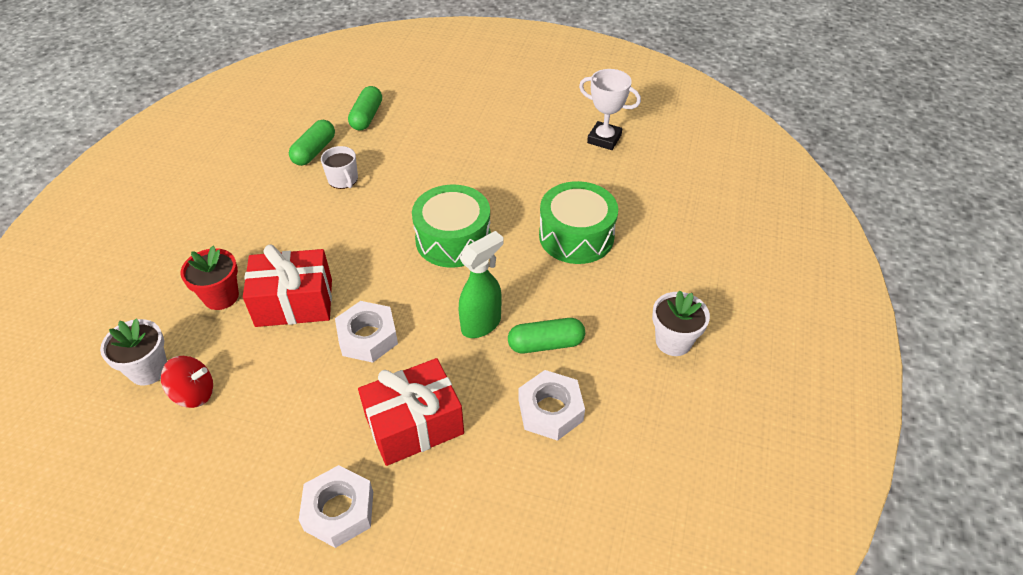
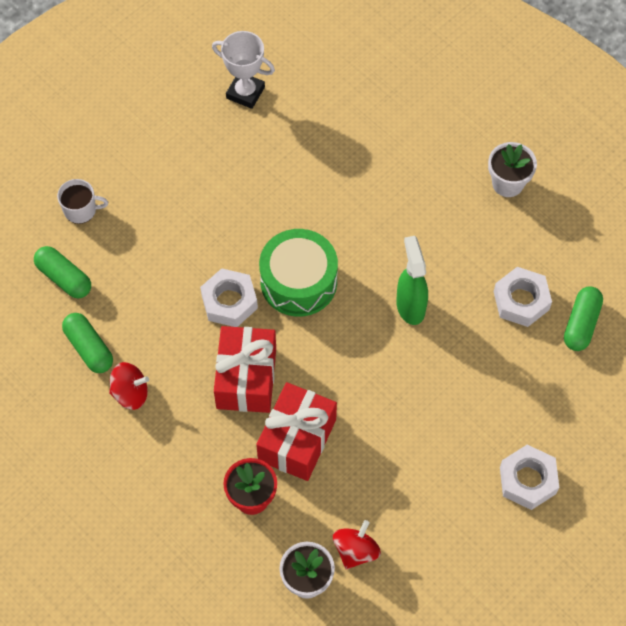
camera: 60 degrees left, 15 degrees up
(286, 187) = (130, 393): none -> red spinning top
(343, 179) = (153, 338): white mug -> white mug (81, 210)
(368, 337) = (373, 397): white nut -> white nut (229, 302)
(414, 424) = (481, 399): red gift -> red gift (246, 378)
(546, 344) = (458, 271): green capsule -> green capsule (581, 324)
(576, 236) = (356, 185): green drum -> none
(604, 139) = (245, 93): white trophy -> white trophy turned 60 degrees clockwise

